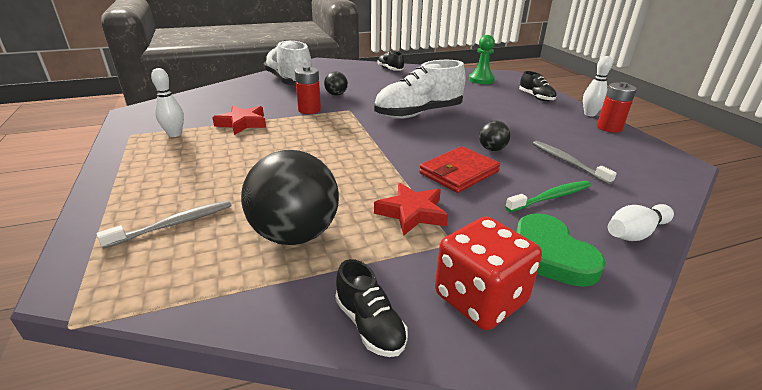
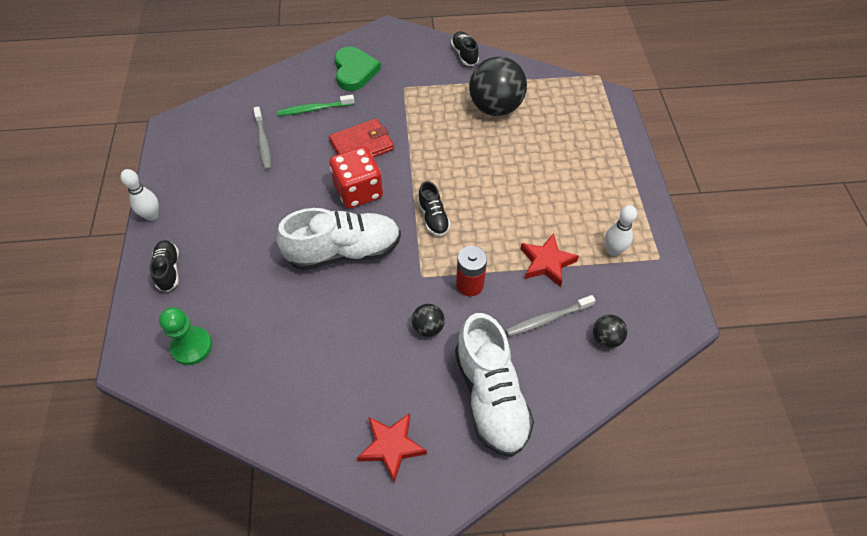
camera: 165 degrees left, 25 degrees up
(174, 224) = (572, 128): grey toothbrush -> grey toothbrush (547, 319)
(390, 69) = (310, 428): black shoe -> black shoe (433, 217)
(412, 213) = (417, 112): red star -> red star (391, 446)
(480, 298) = (408, 57): red dice -> red dice (358, 191)
(492, 149) = (312, 170): black ball -> black ball (606, 338)
(609, 128) = (165, 185): red battery -> none
(635, 233) = (291, 75): white bowling pin -> none

